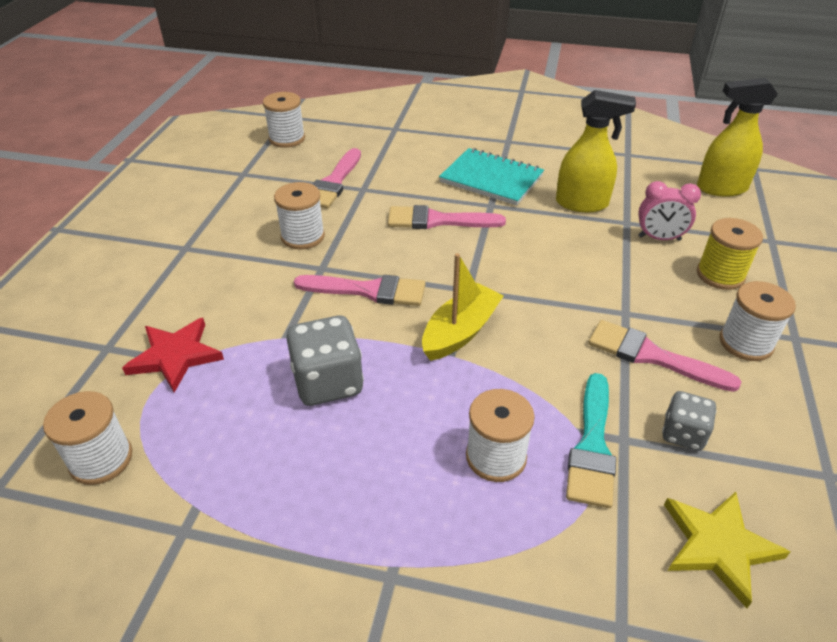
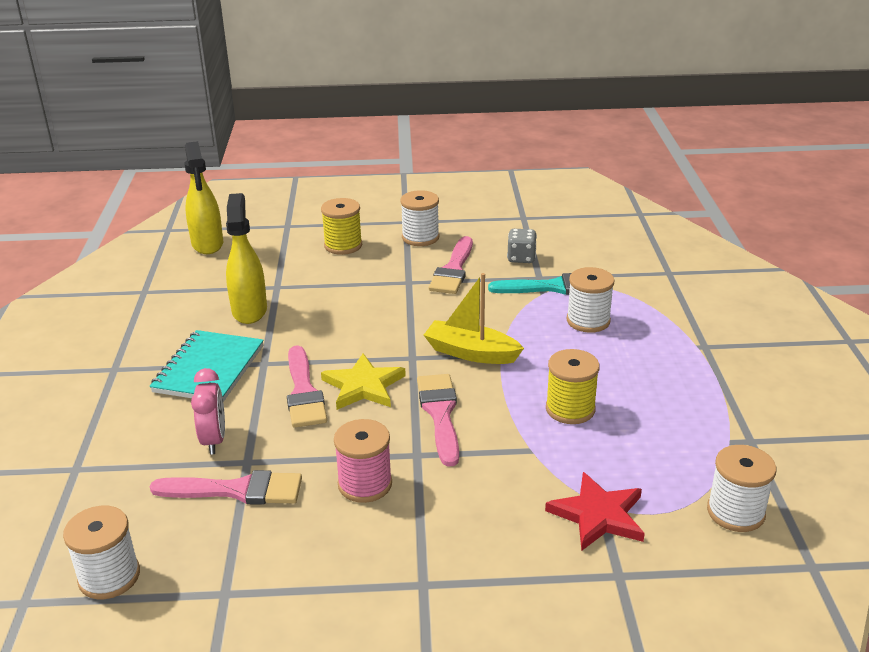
camera: 105 degrees left, 10 degrees down
(303, 236) = (365, 484): white spool -> pink spool
(328, 382) = (570, 409): grey dice -> yellow spool
(659, 238) = (299, 271): pink clock -> pink clock (214, 440)
(718, 546) = (597, 248): yellow star -> yellow star (363, 386)

